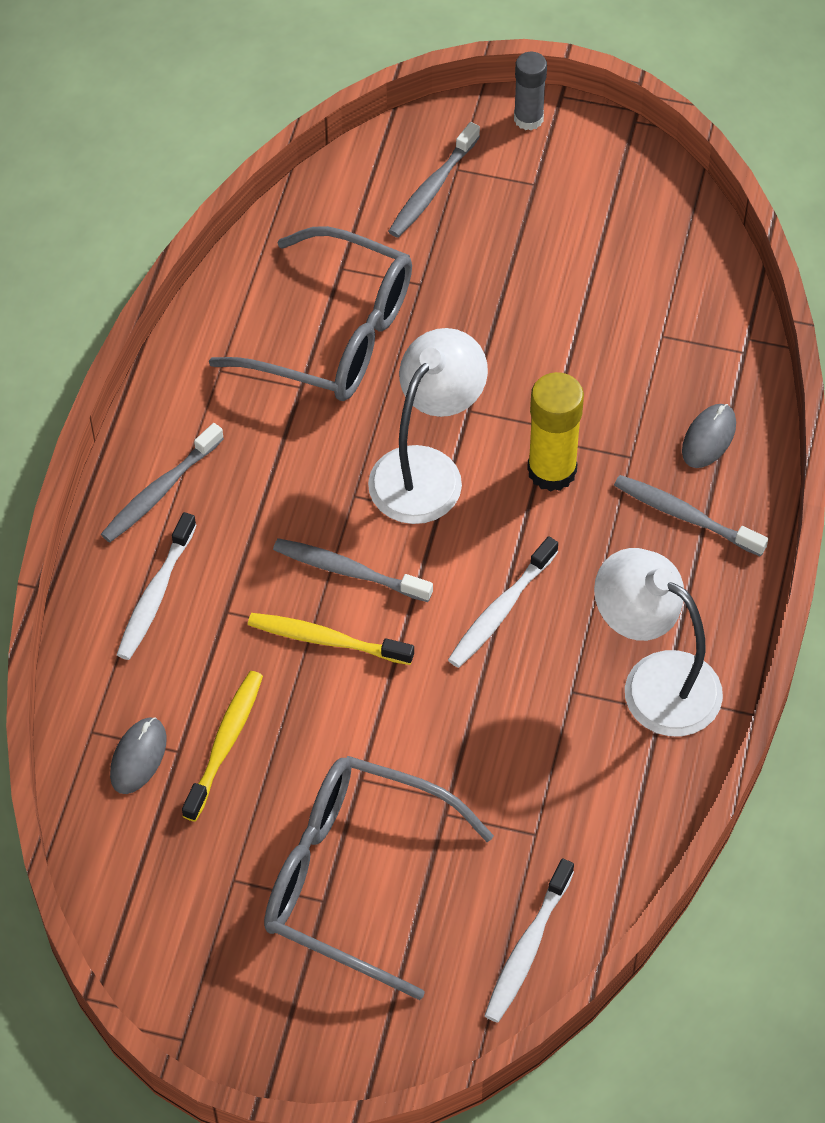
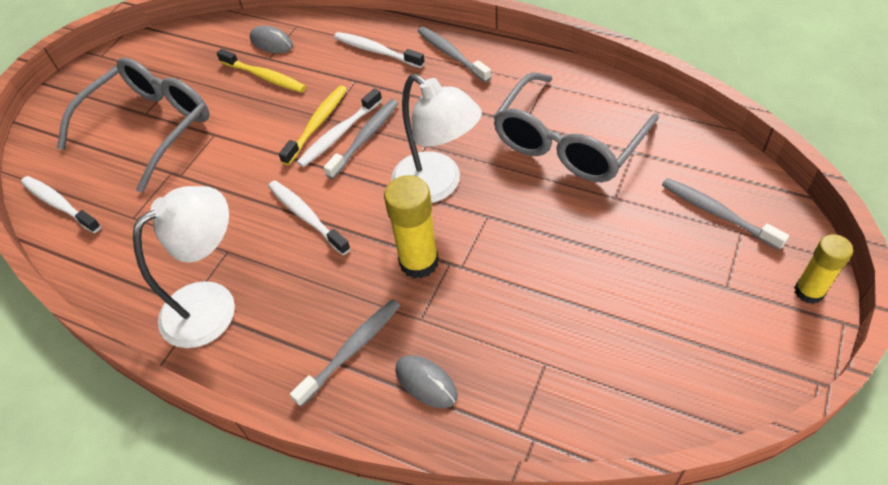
camera: 105 degrees right, 5 degrees down
(344, 606) = (339, 134): none -> white toothbrush
(528, 119) = (809, 291): grey glue stick -> yellow glue stick

